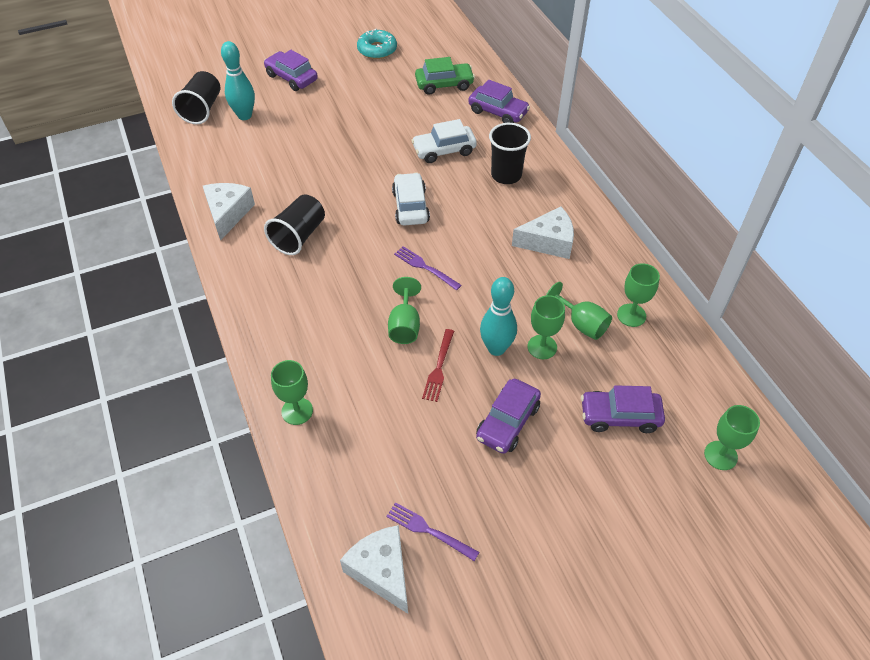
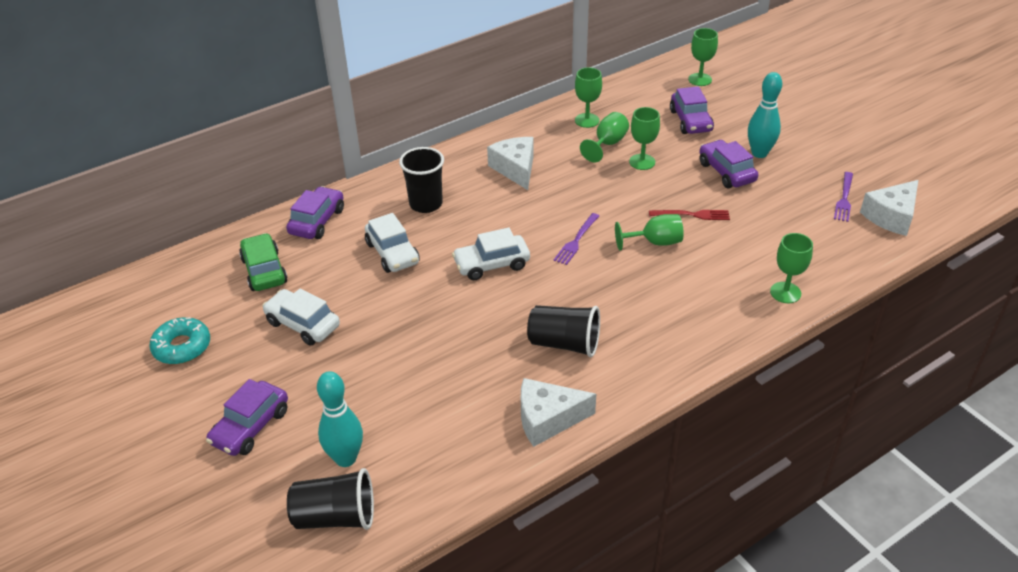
camera: 100 degrees left, 10 degrees down
(378, 101) = (303, 324): none -> white car
(496, 348) = (655, 186): turquoise bowling pin -> turquoise bowling pin (759, 153)
(507, 422) = (726, 172): purple car -> purple car turned 135 degrees counterclockwise

